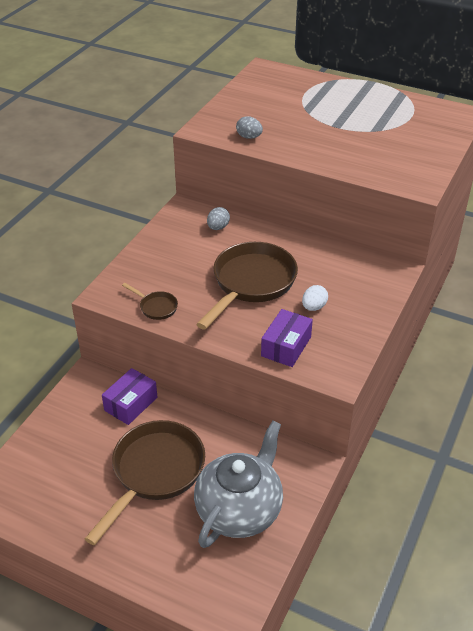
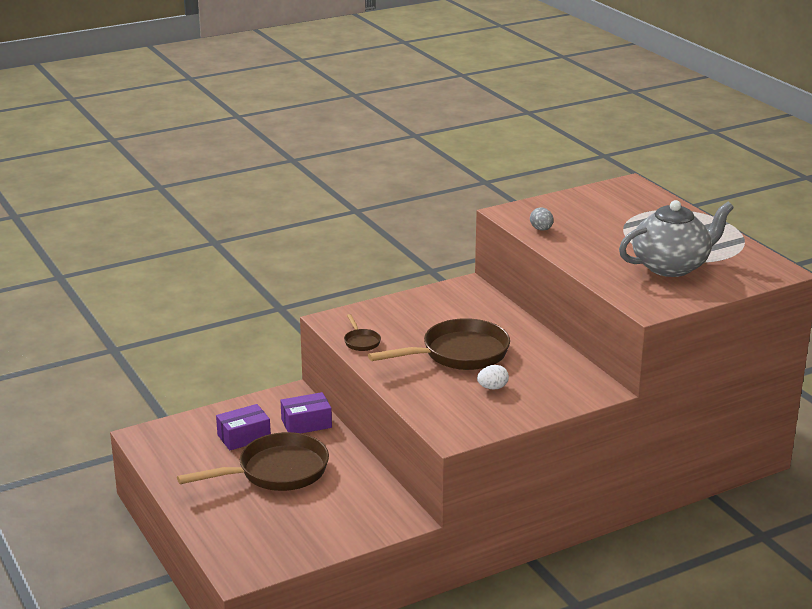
camera: 35 degrees right, 15 degrees down
(218, 227) = (480, 307): grey egg -> none
(239, 509) = (315, 520): grey teapot -> grey teapot (671, 266)
(286, 346) = (434, 403): purple box -> purple box (244, 437)

